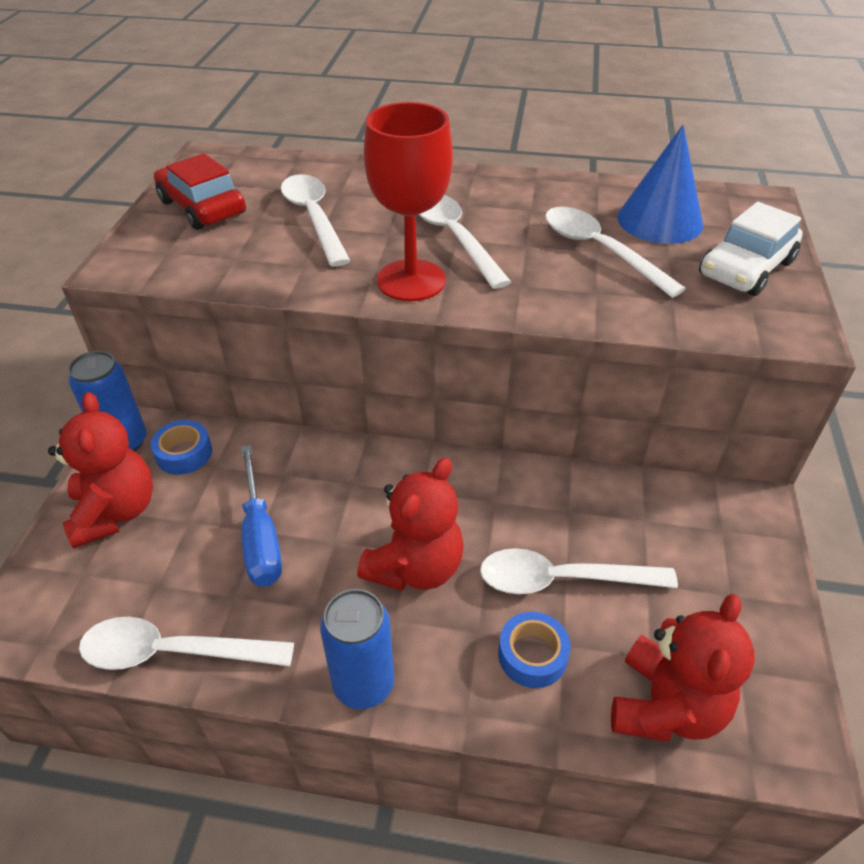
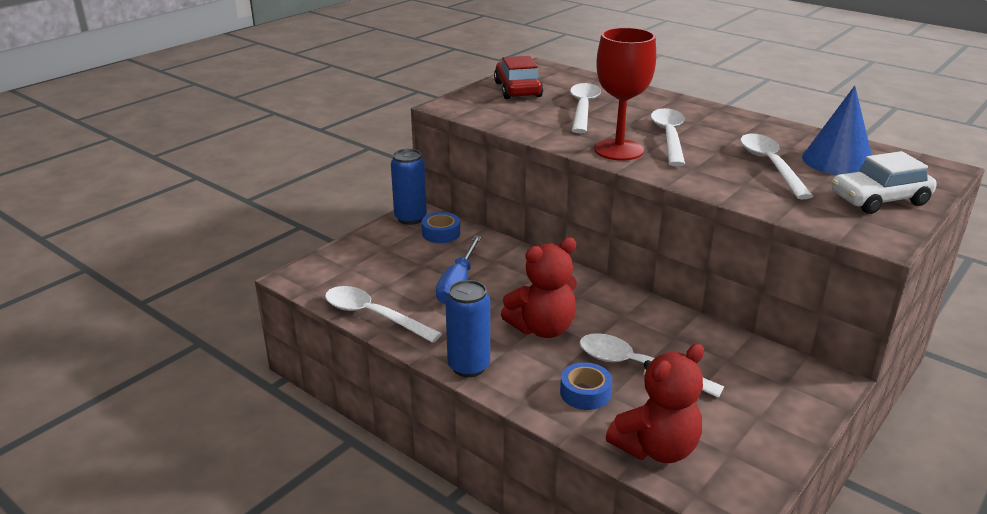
camera: 30 degrees right, 15 degrees down
(115, 512) = (384, 247): red teddy bear -> none

